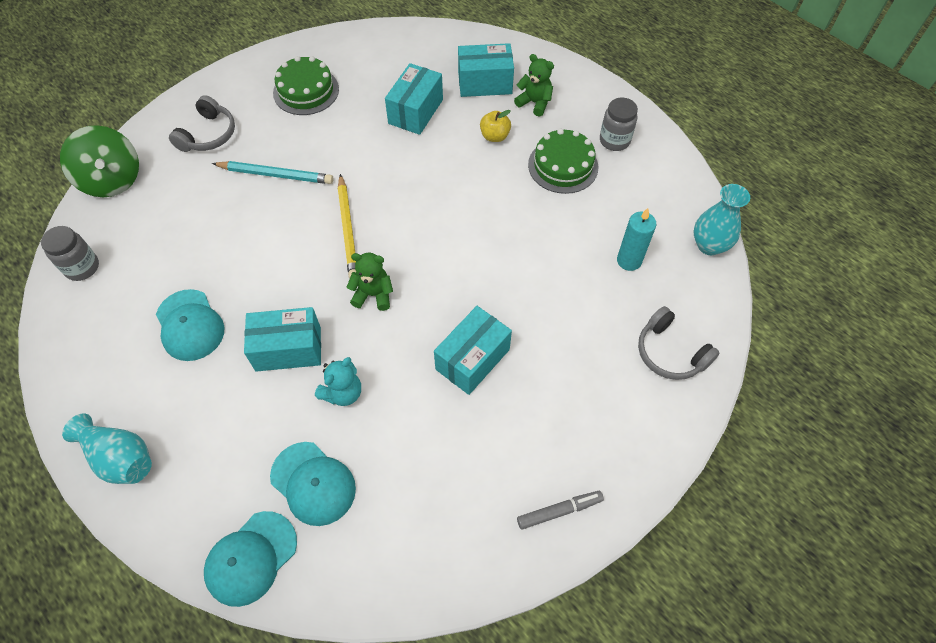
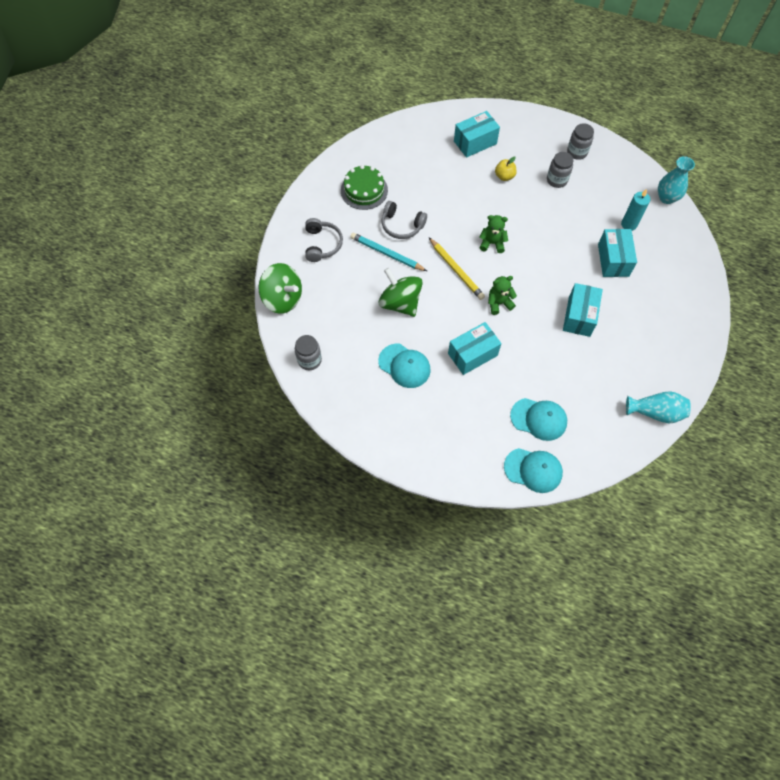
camera: 25 degrees left, 5 degrees up
(120, 458) = (422, 454): turquoise vase -> turquoise vase (655, 412)
(246, 242) = (400, 303): none -> green spinning top
(251, 558) = (533, 470): turquoise cap -> turquoise cap turned 90 degrees counterclockwise
(276, 175) = (386, 254): turquoise pencil -> turquoise pencil turned 135 degrees counterclockwise
(343, 392) = (521, 365): turquoise teddy bear -> none
(415, 111) = (444, 178): turquoise box -> turquoise box (613, 260)
(534, 103) = (514, 144): green teddy bear -> green teddy bear (492, 243)
(559, 511) = (673, 375): grey marker -> none
(563, 166) = (557, 180): green cake -> grey jar
(670, 352) = (680, 268): grey headphones -> grey headphones (402, 225)

